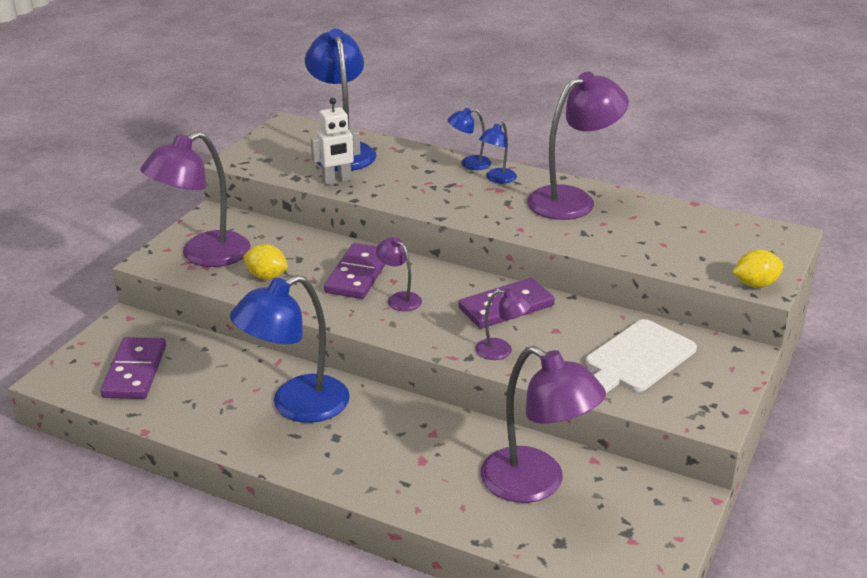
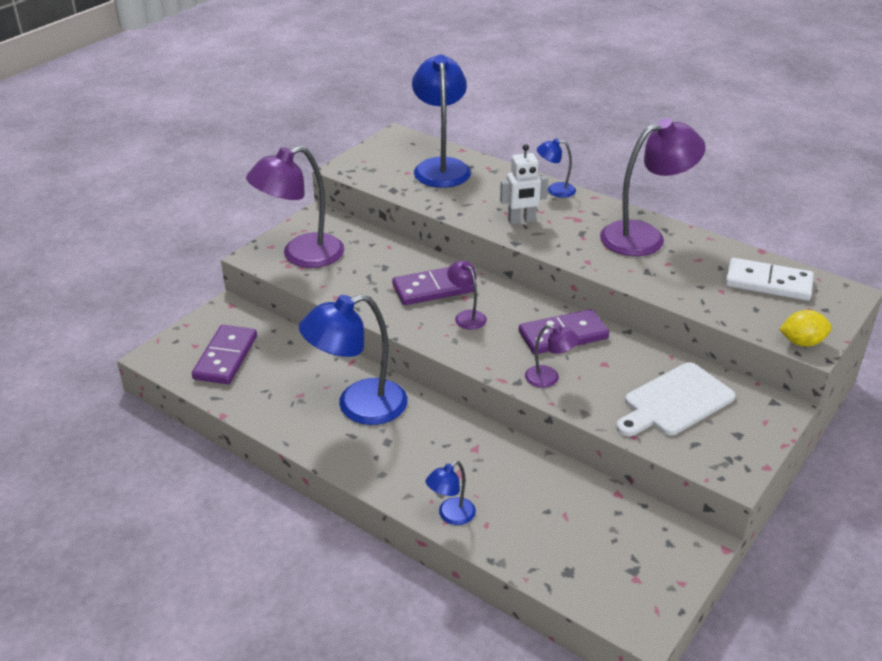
camera: 10 degrees right, 5 degrees up
(266, 276) = (352, 281): yellow lemon -> none
(337, 180) = (429, 196): white robot -> white robot (521, 221)
(358, 274) = (434, 288): purple domino -> purple domino turned 45 degrees clockwise
(497, 179) = (577, 208): blue lamp -> blue lamp (451, 516)
(536, 484) = (559, 510): purple lamp -> none
(708, 232) = (768, 283): none -> white domino

